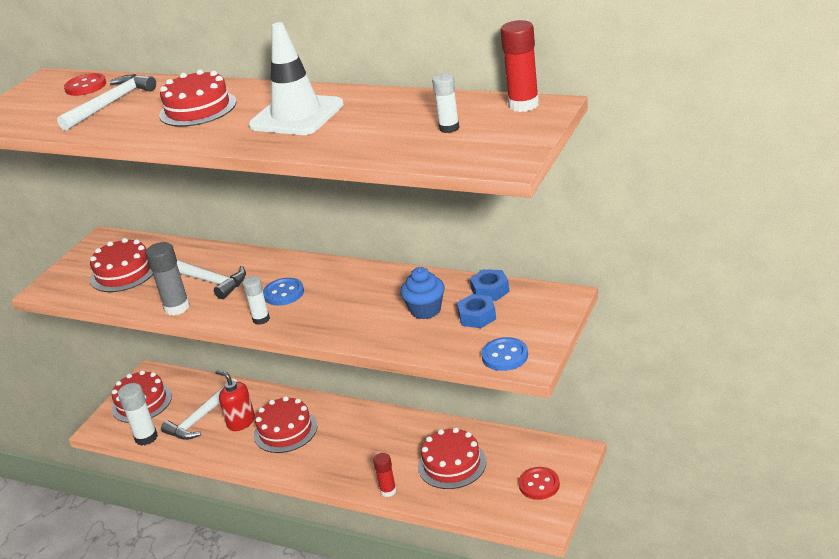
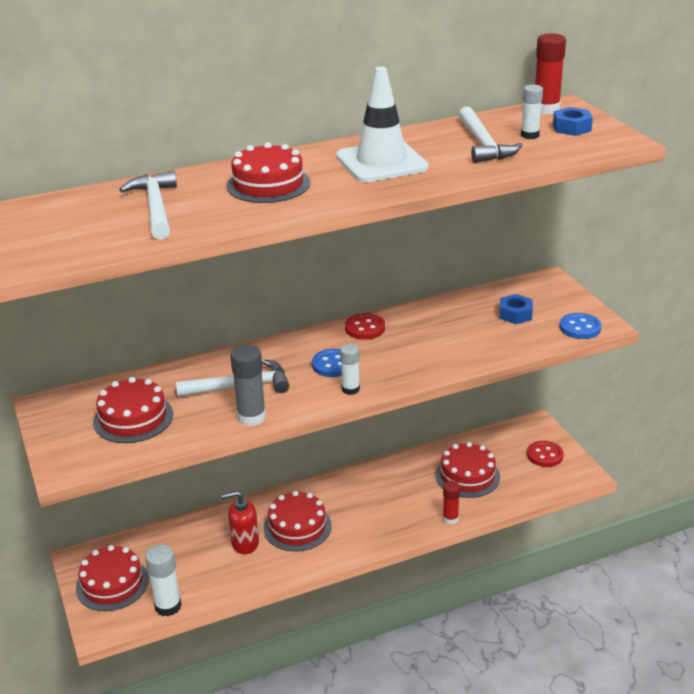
camera: 50 degrees left, 0 degrees up
(86, 86) = (80, 205): red button -> red button (365, 328)
(201, 418) = (199, 561): white hammer -> white hammer (483, 144)
(425, 310) = (471, 326): blue cupcake -> none
(490, 290) = (492, 296): blue nut -> blue nut (571, 128)

